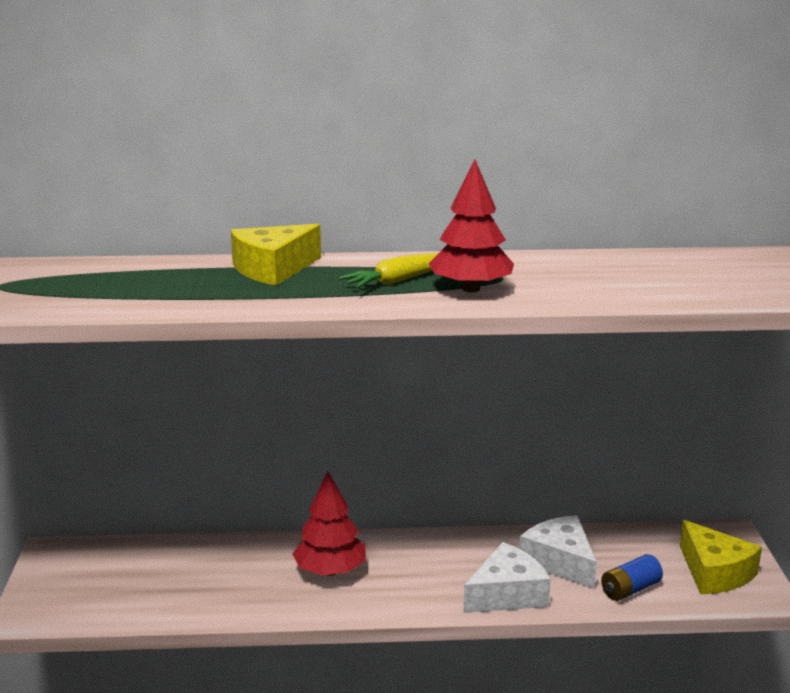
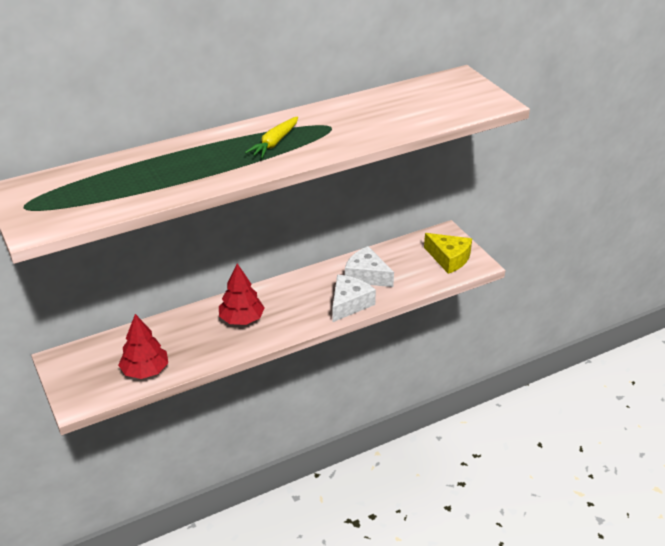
camera: 25 degrees left, 15 degrees up
(273, 269) = (190, 151): yellow cheese -> none
(471, 289) = (320, 140): red tree -> red tree (145, 371)
(630, 589) = (411, 281): blue battery -> none

